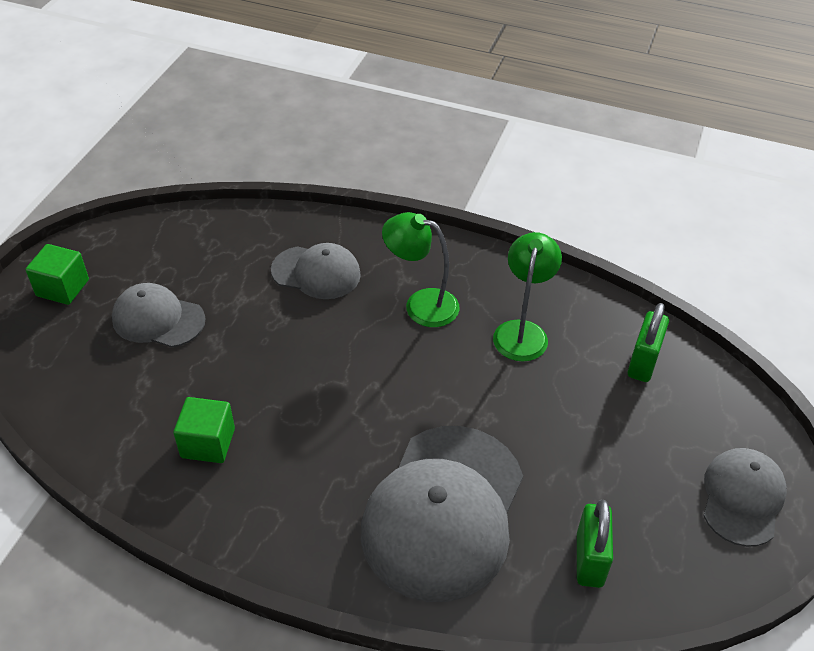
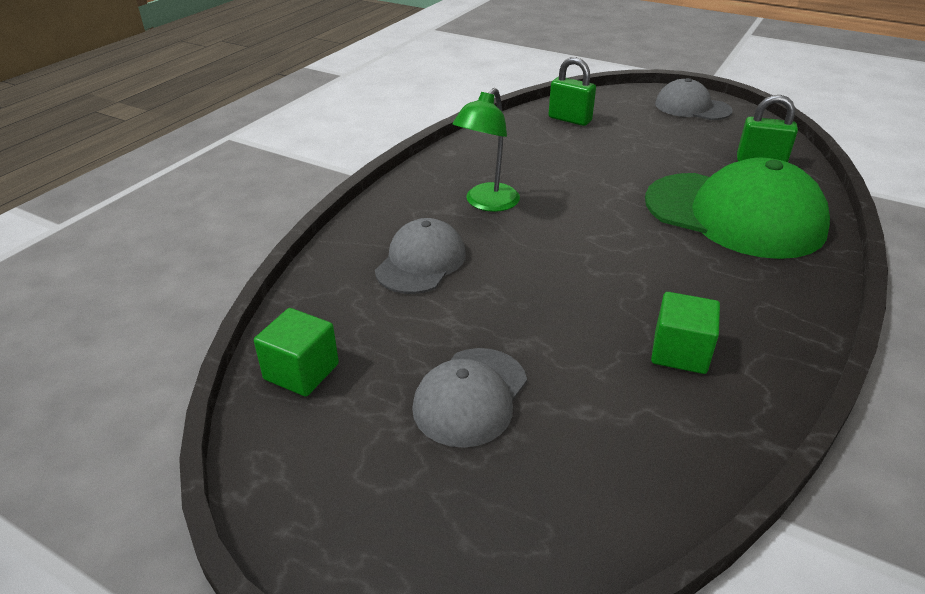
camera: 80 degrees left, 10 degrees down
(62, 288) = (373, 516): green cube -> green cube (301, 371)
(443, 511) = (734, 215): grey cap -> green cap
(522, 331) = (530, 160): green lamp -> none

